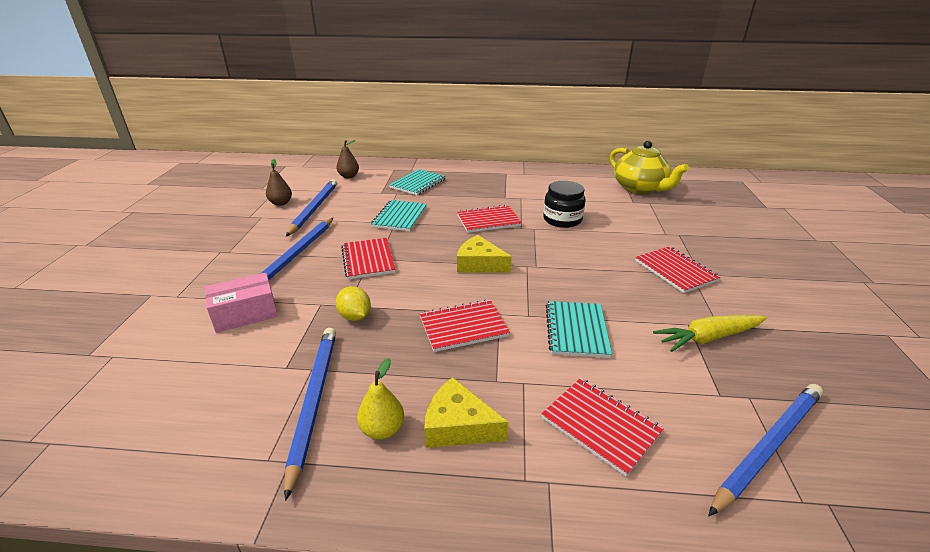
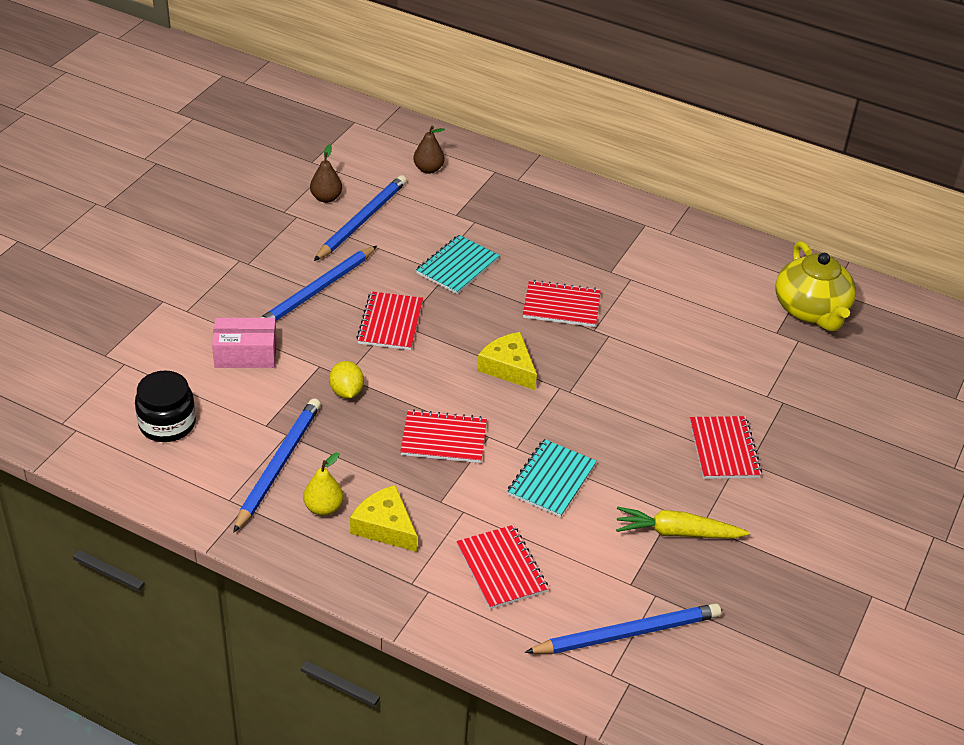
camera: 20 degrees right, 10 degrees up
(418, 183) = (512, 211): turquoise notebook -> none
(562, 219) = (655, 333): black jar -> black jar (167, 424)

